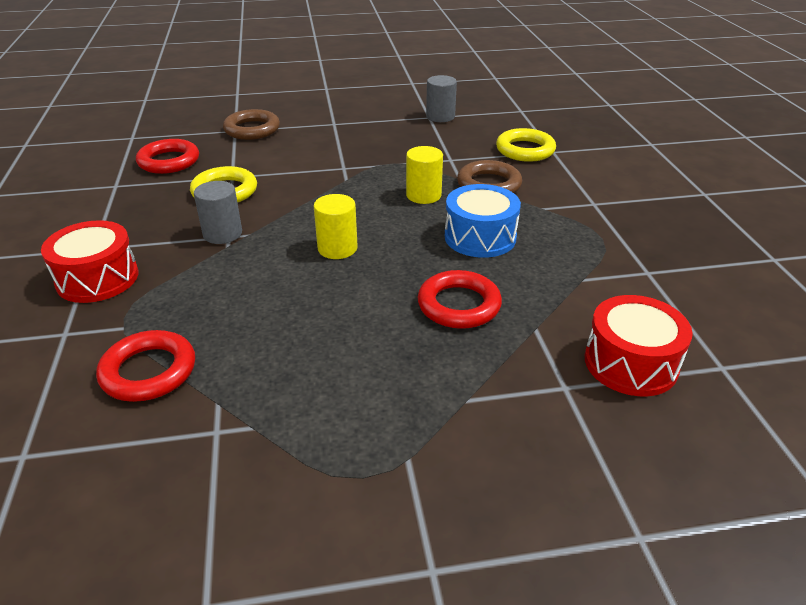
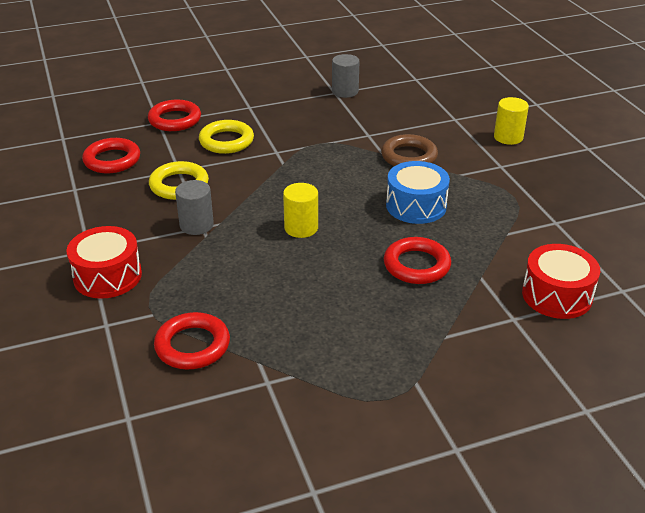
camera: 10 degrees left, 0 degrees up
(252, 129) = (175, 120): brown ring -> red ring
(423, 195) = (356, 172): yellow cylinder -> yellow cylinder (508, 137)
(525, 150) = (430, 120): yellow ring -> yellow ring (226, 141)

